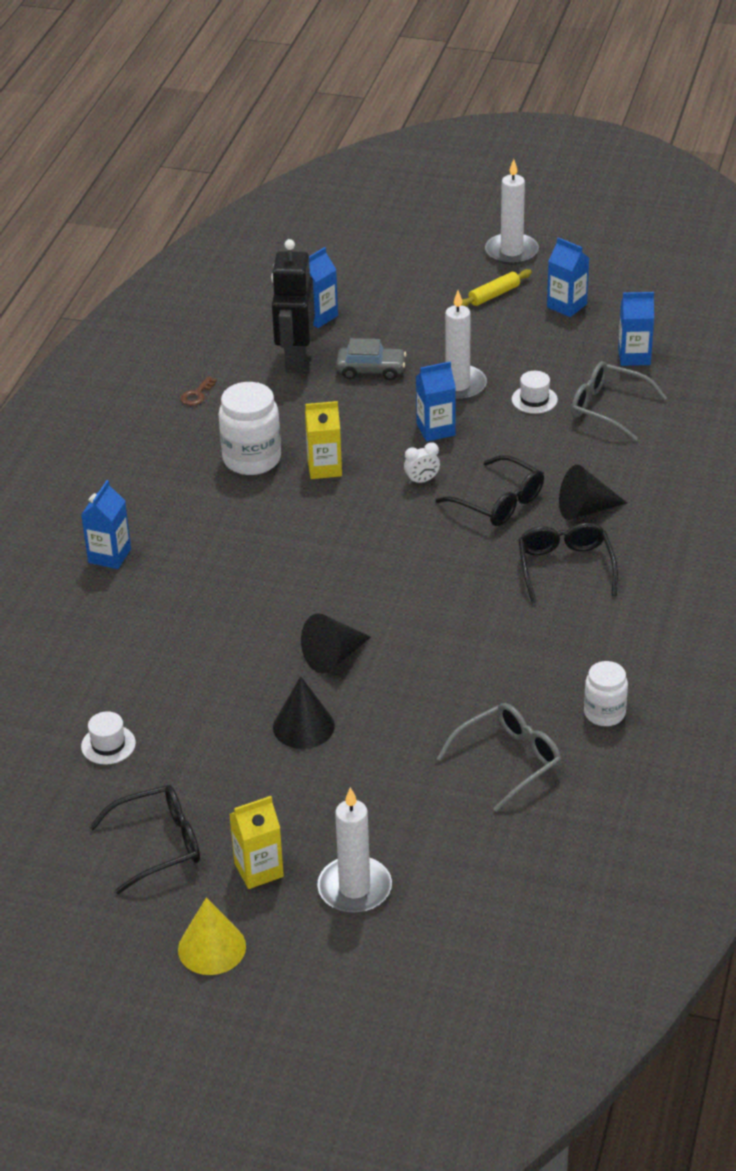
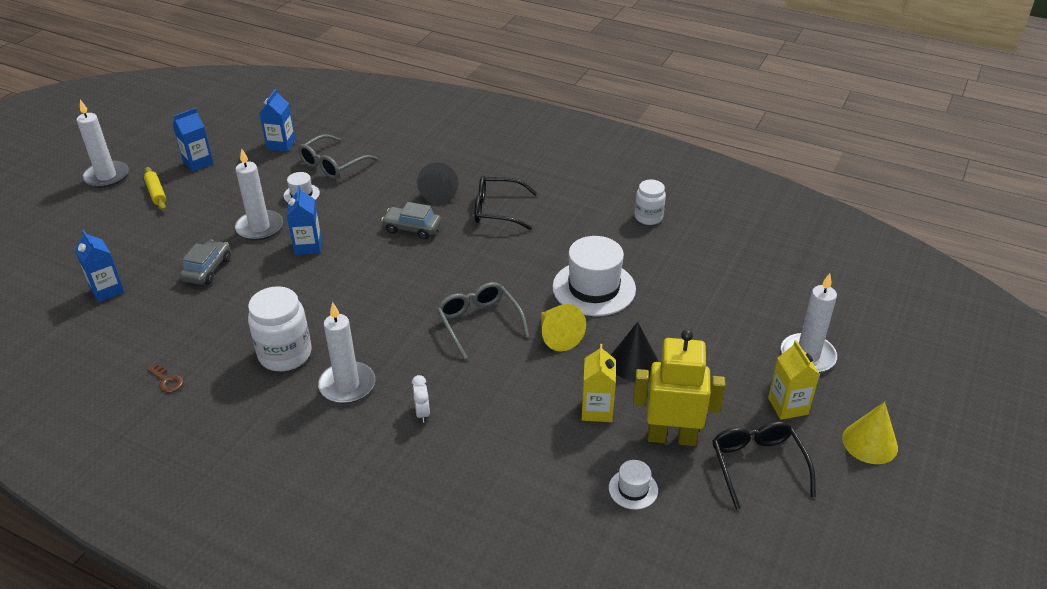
camera: 80 degrees left, 0 degrees up
(109, 556) = (375, 466): blue carton -> none
(189, 769) = (671, 437): none -> yellow robot
(216, 512) = (347, 385): none -> white candle
(295, 359) = (160, 311): black robot -> none
(324, 468) = (322, 312): yellow carton -> yellow carton (597, 410)
(333, 657) = (558, 336): black cone -> yellow cone
(422, 481) = (367, 262): white clock -> white clock (422, 413)
(432, 677) = (594, 288): none -> white hat
(499, 502) = (412, 228): black glasses -> grey car
(508, 761) = (687, 265): grey glasses -> grey glasses (479, 323)

